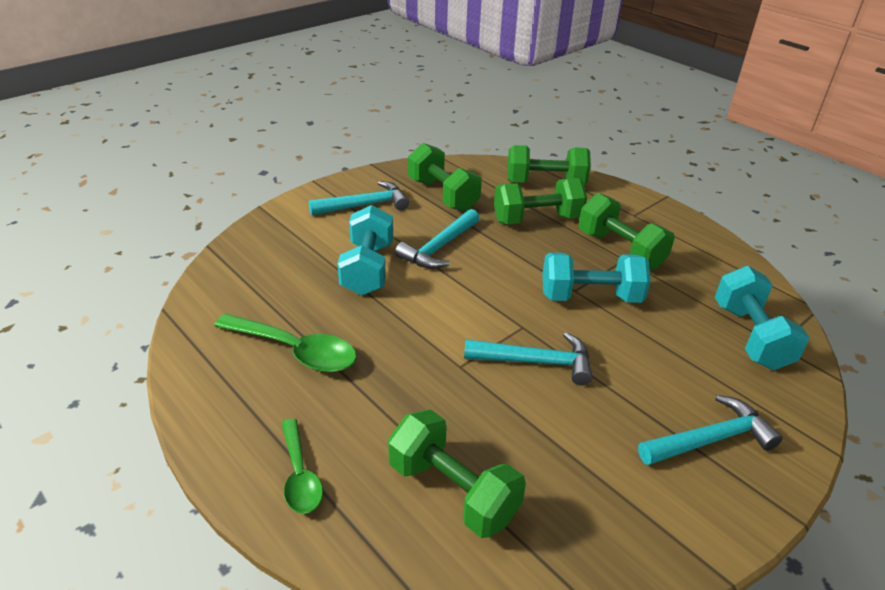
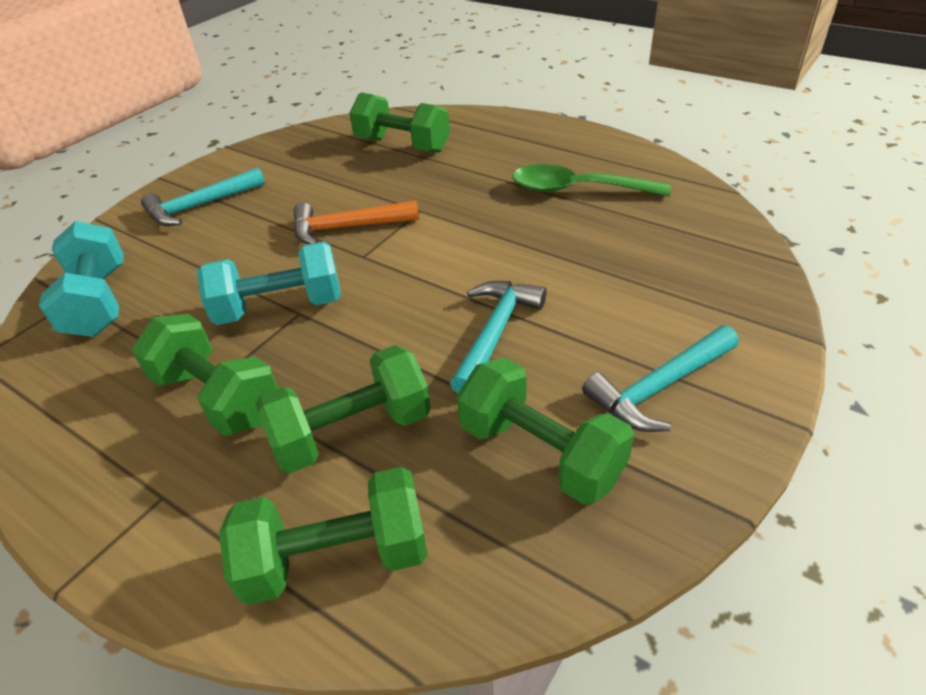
camera: 170 degrees right, 5 degrees up
(300, 475) = (509, 132): green spoon -> none
(368, 269) = (570, 280): turquoise dumbbell -> none
(536, 362) = (347, 228): turquoise hammer -> orange hammer

